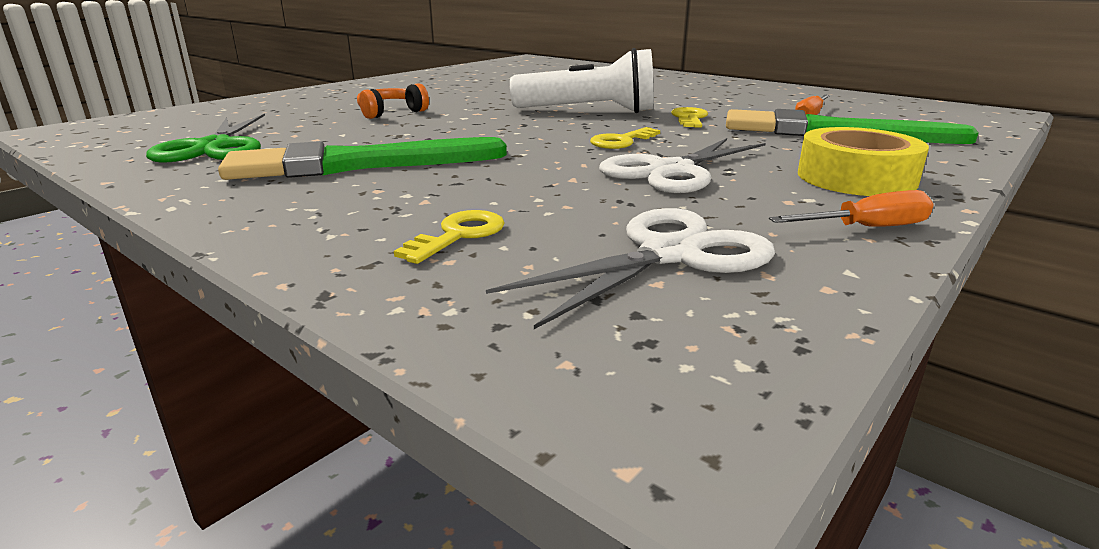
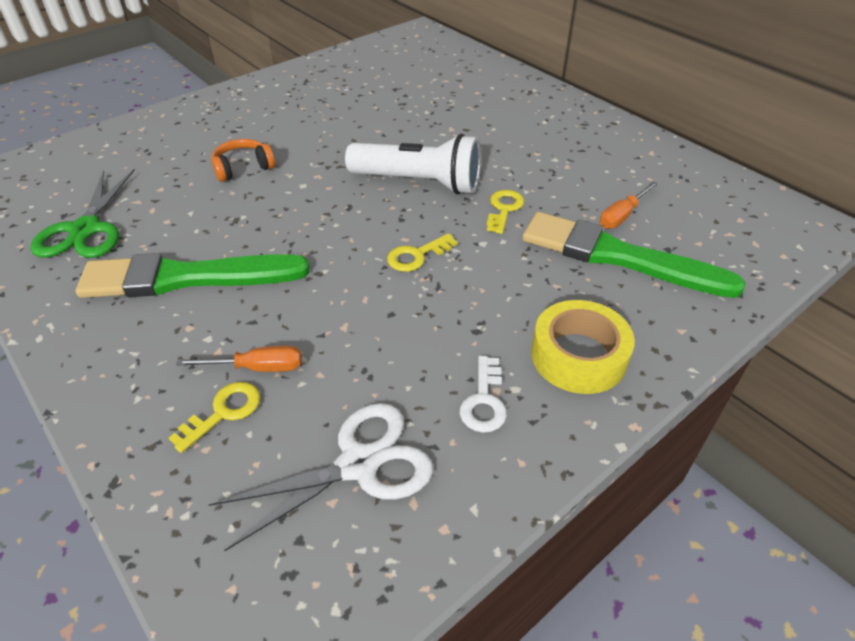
camera: 10 degrees right, 20 degrees up
(672, 171) = (430, 323): white scissors -> none
(782, 207) = (484, 401): none -> white key
(866, 228) = (529, 446): orange screwdriver -> orange screwdriver (257, 367)

